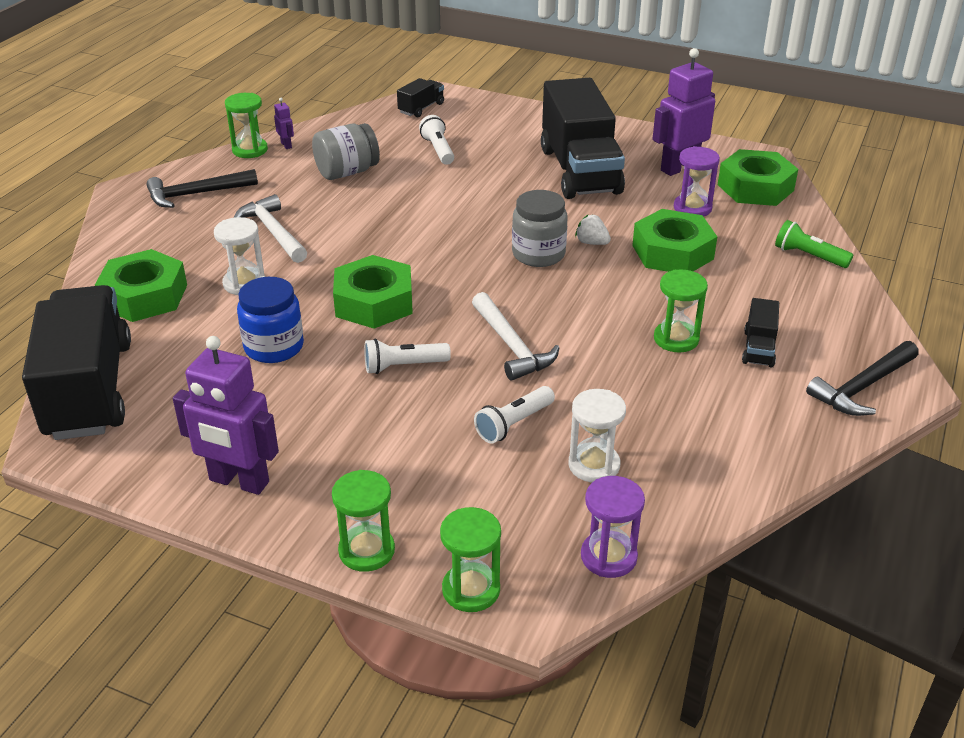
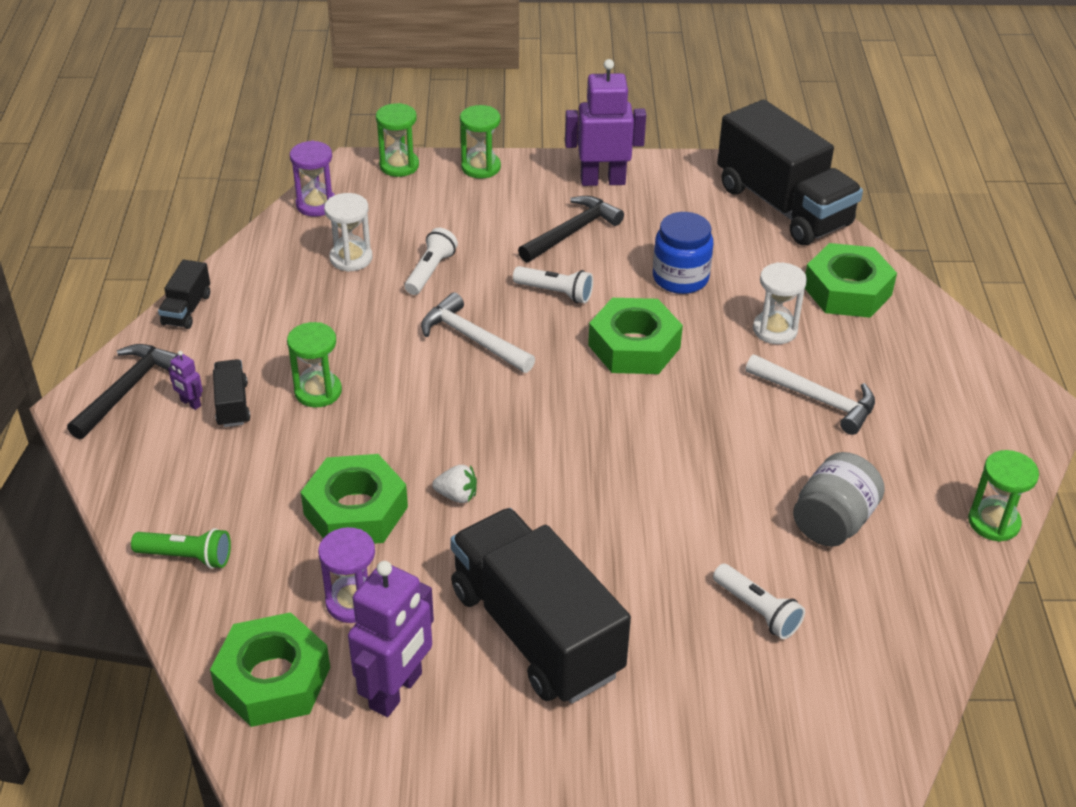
camera: 155 degrees right, 5 degrees up
(196, 194) = (960, 426): black hammer -> black hammer (572, 232)
(286, 145) = (961, 549): purple robot -> purple robot (190, 403)
(403, 366) = (555, 293): white flashlight -> white flashlight turned 60 degrees clockwise
(421, 108) = (865, 710): black truck -> black truck (187, 309)
(538, 254) = (509, 459): grey jar -> none

